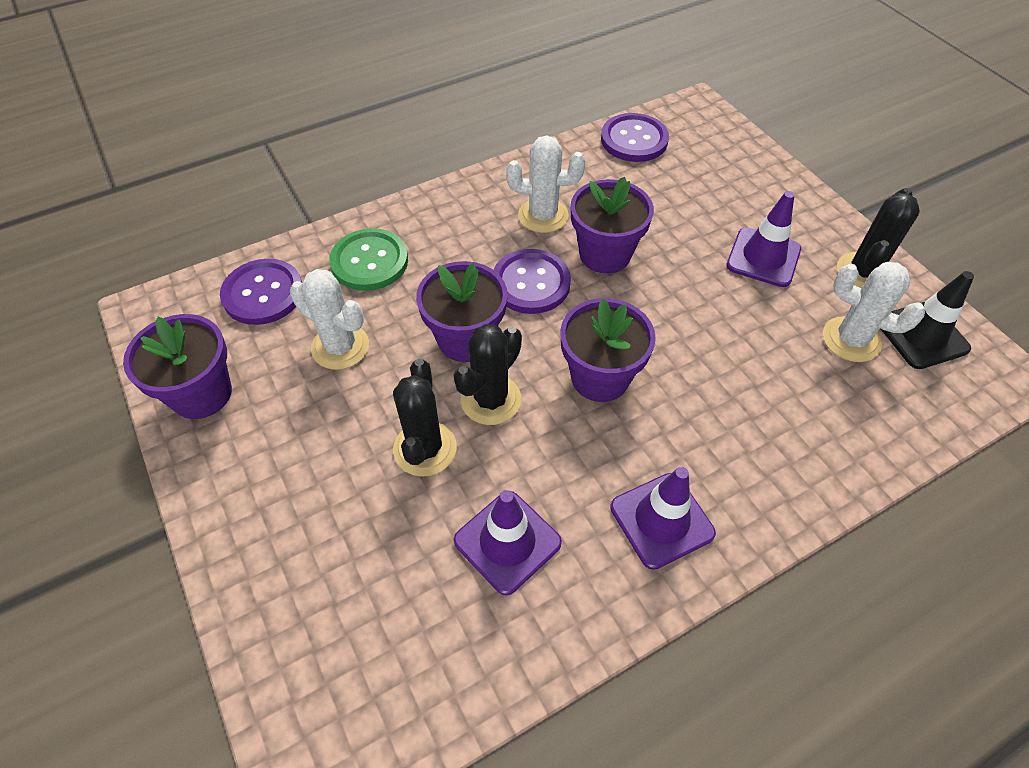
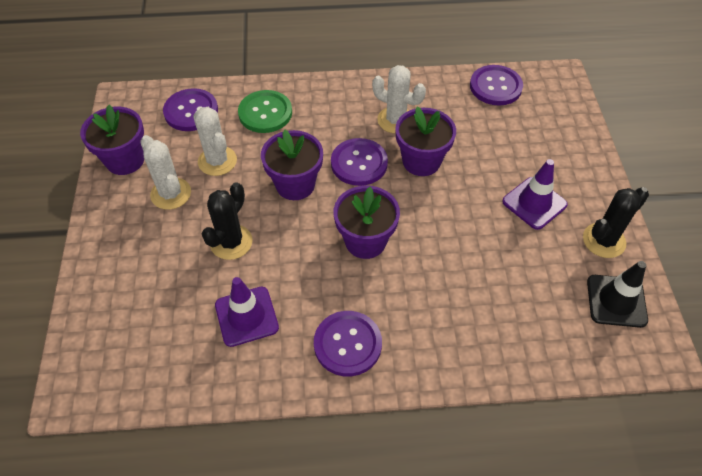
camera: 25 degrees right, 0 degrees up
(491, 400) = (288, 228): black cactus -> none
(661, 520) = (347, 344): purple traffic cone -> purple button
(851, 340) = (559, 283): white cactus -> white cactus (171, 194)

